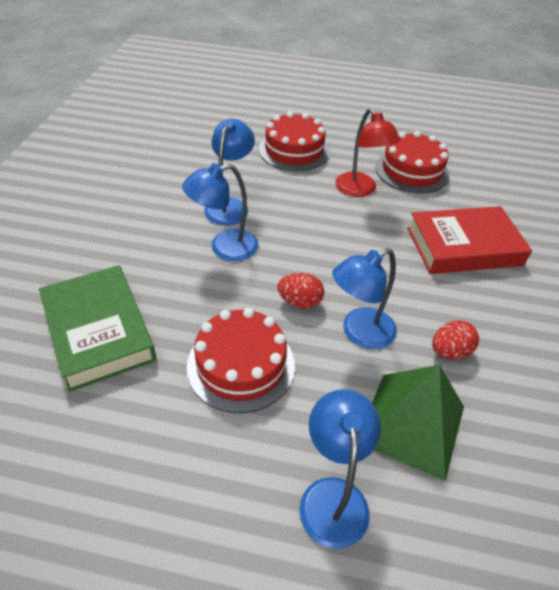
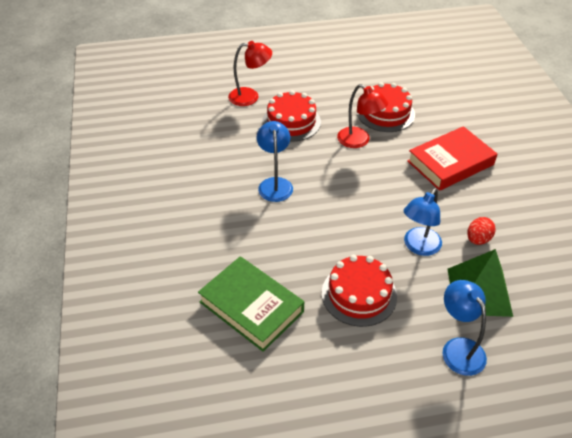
camera: 20 degrees left, 0 degrees up
(224, 248) = (293, 218): blue lamp -> none
(266, 116) = (250, 97): none -> red lamp
(300, 302) = (369, 239): red egg -> none

